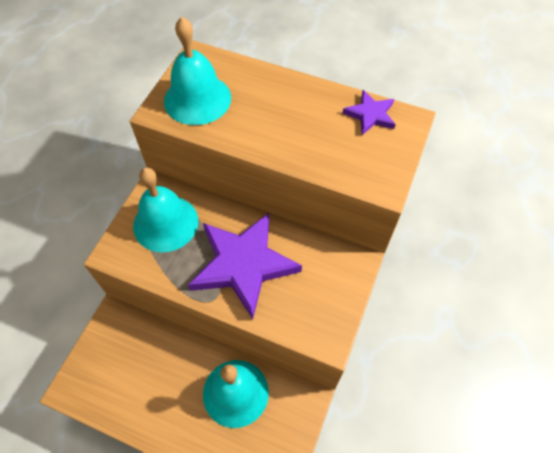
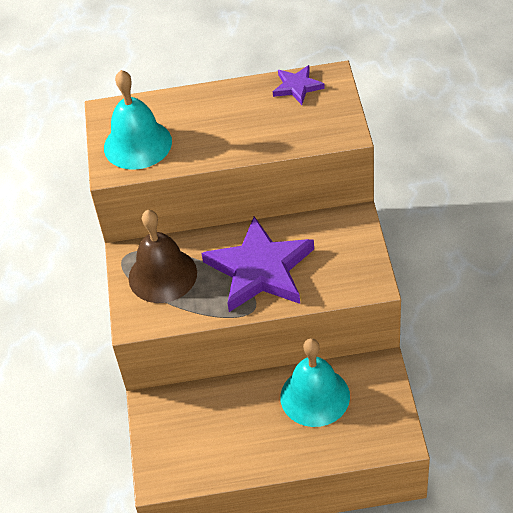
camera: 25 degrees left, 10 degrees down
(165, 223) = (162, 275): turquoise bell -> brown bell

